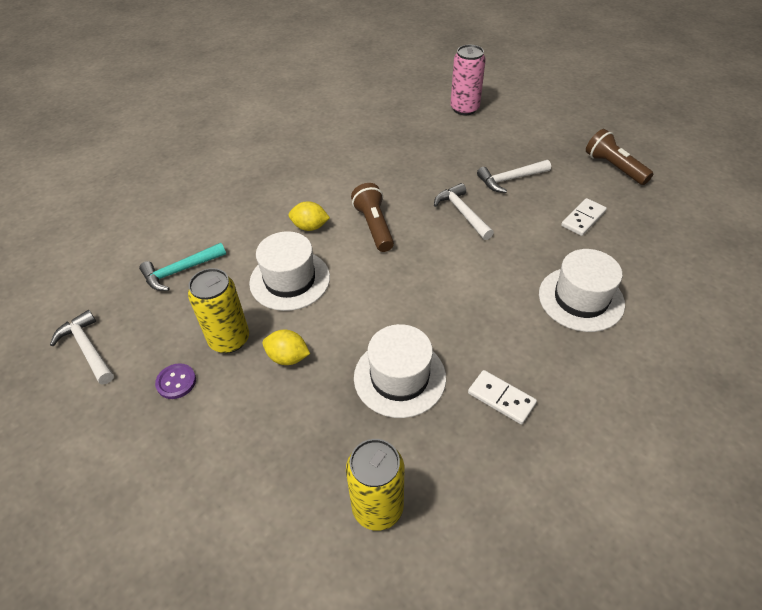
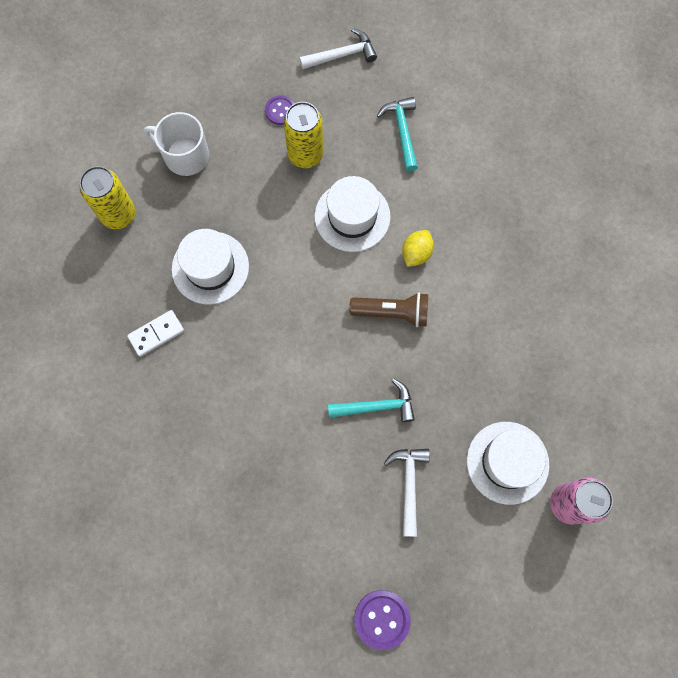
camera: 110 degrees right, 25 degrees up
(266, 461) = (185, 156): none -> white mug
(288, 357) = (267, 193): yellow lemon -> none
(462, 213) = (376, 406): white hammer -> turquoise hammer
(581, 299) = (218, 456): white hat -> white hat (507, 462)
(583, 219) = (316, 526): white domino -> none
(614, 167) = (382, 619): brown flashlight -> purple button

